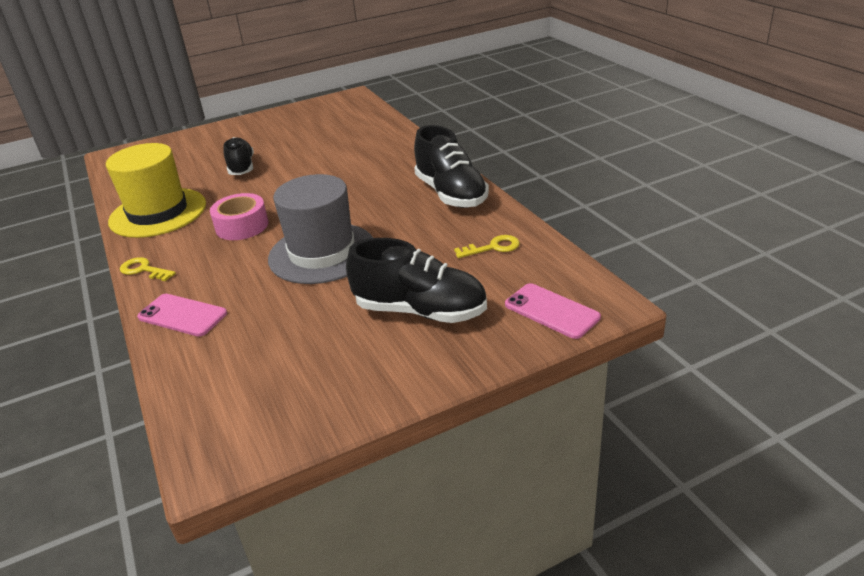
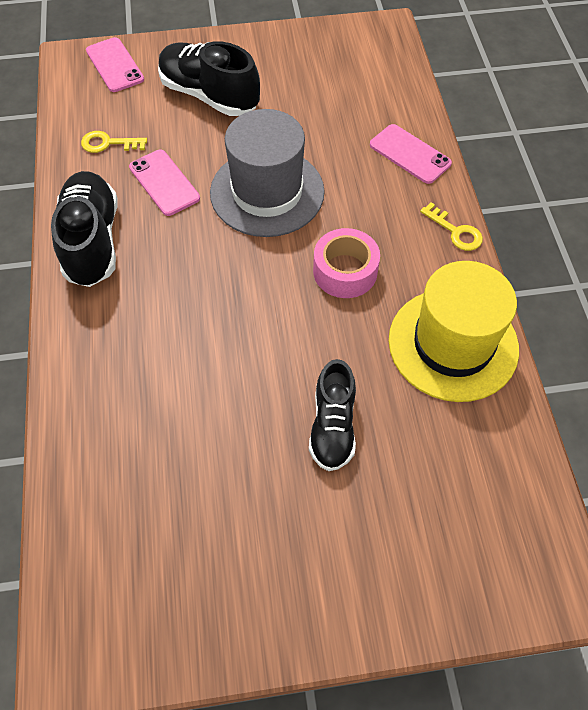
camera: 165 degrees left, 25 degrees up
(419, 236) = (164, 182): none -> pink phone

